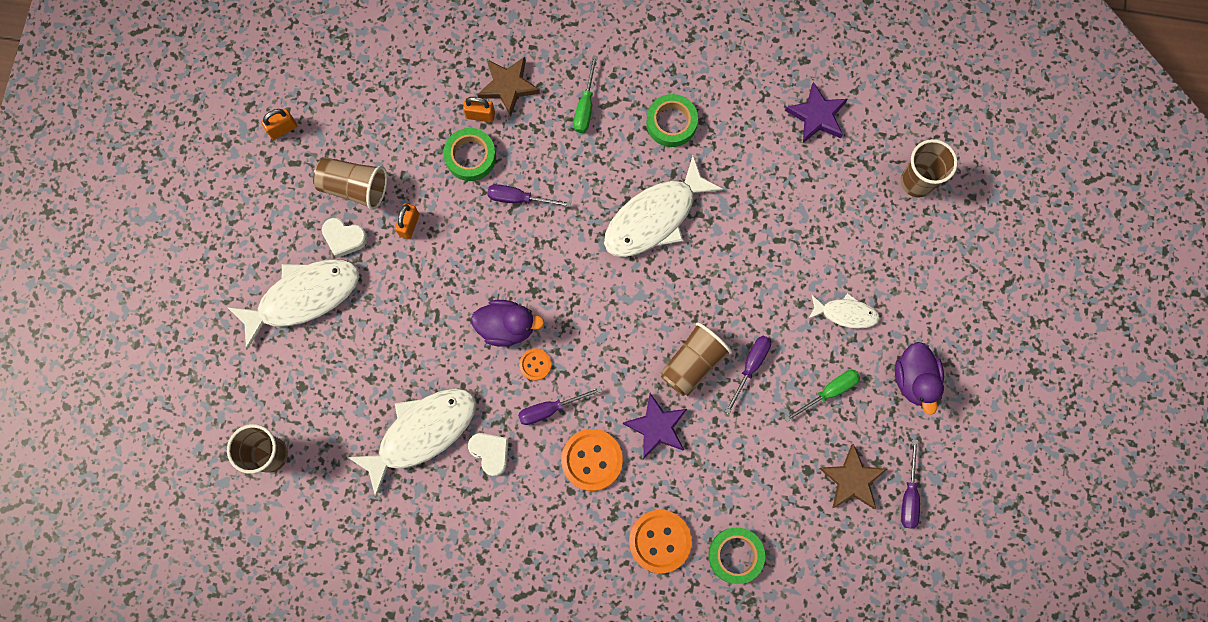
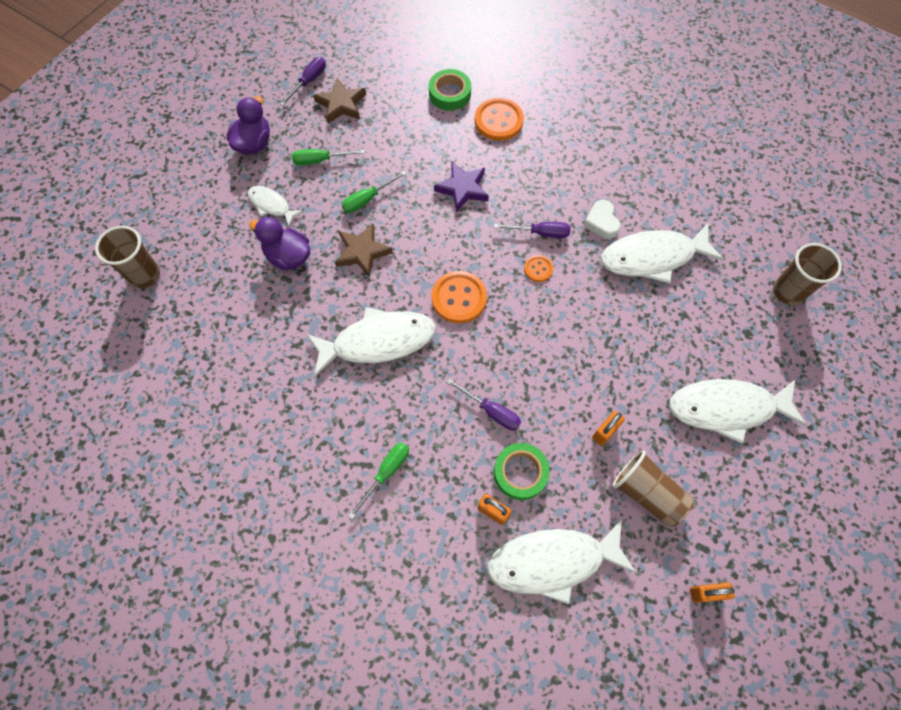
camera: 155 degrees left, 10 degrees down
(344, 238) = (672, 446): white heart -> none
(415, 99) = (553, 561): none -> white fish
(507, 327) = (549, 307): purple duck -> purple duck (288, 256)
(508, 86) = (452, 530): brown star -> brown star (362, 252)
(592, 460) = (523, 187): orange button -> orange button (459, 298)
(671, 123) = (315, 419): green tape -> none
(693, 363) = (411, 219): brown cup -> none
(750, 366) = (367, 199): purple screwdriver -> green screwdriver
(817, 116) = (184, 366): purple star -> none

